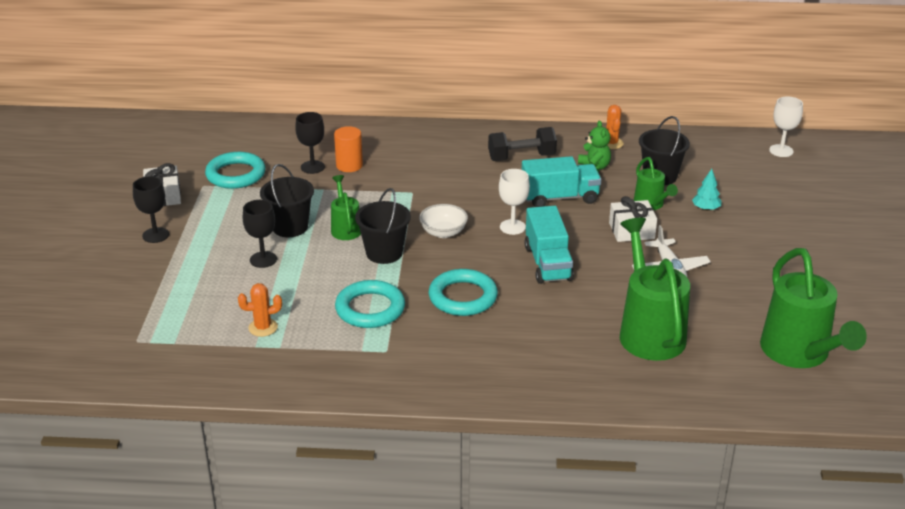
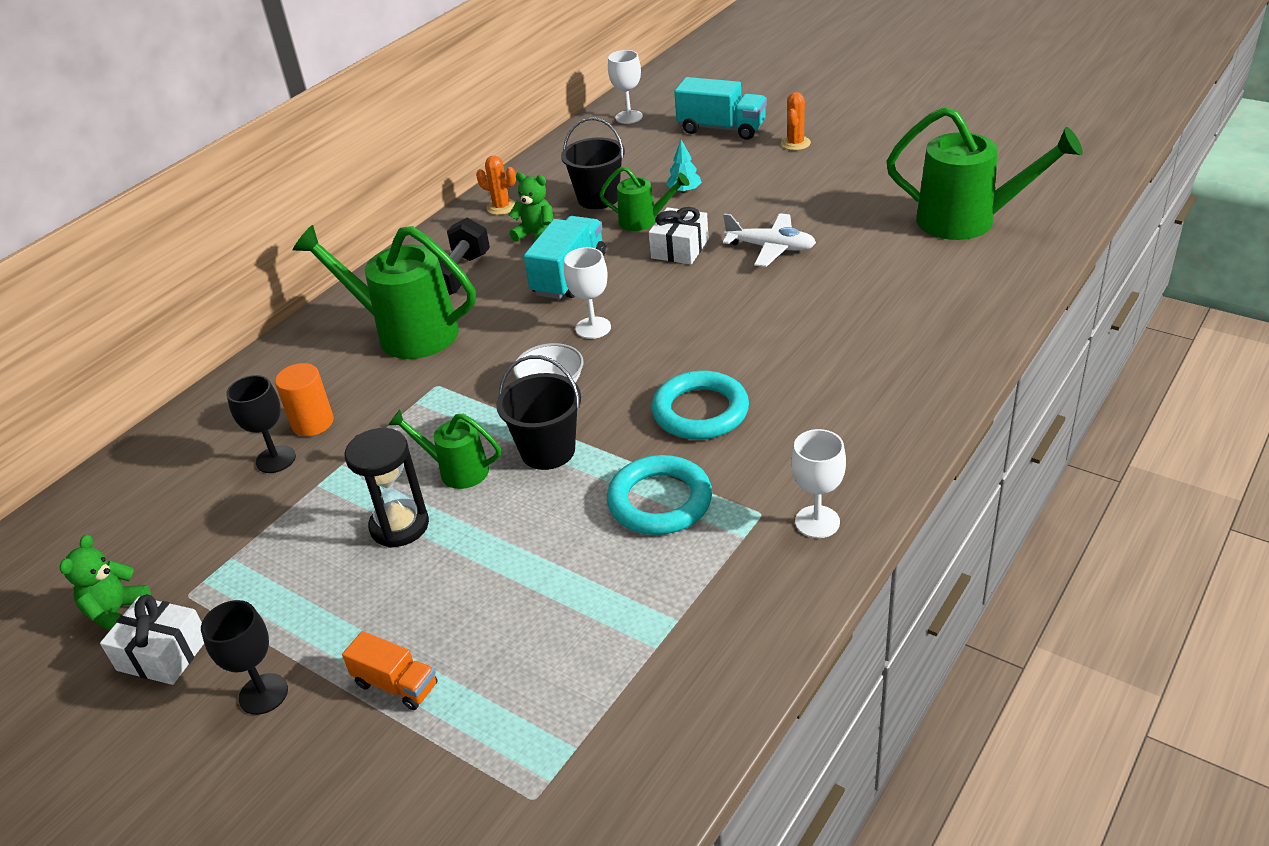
camera: 55 degrees left, 5 degrees up
(180, 171) = (116, 612): none -> green teddy bear
(182, 271) = (396, 685): none -> orange truck
(236, 174) = (201, 547): turquoise ring -> none
(263, 259) = (452, 578): black goblet -> none
(263, 327) = (617, 626): orange cactus -> orange cactus (795, 143)
(290, 227) = (399, 526): black bucket -> black hourglass
(393, 375) = (817, 522): none -> white goblet
(548, 263) = (688, 325): turquoise truck -> turquoise truck (721, 129)
(649, 331) = (868, 296): green watering can -> green watering can (406, 332)

